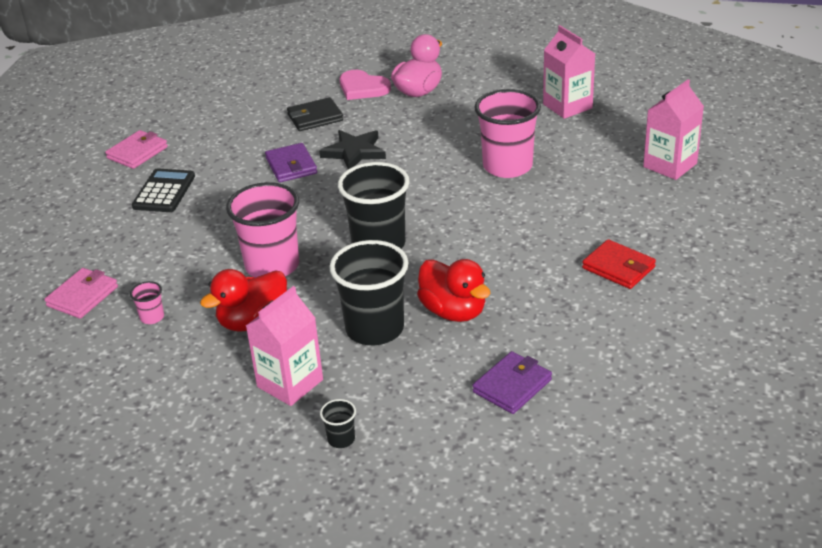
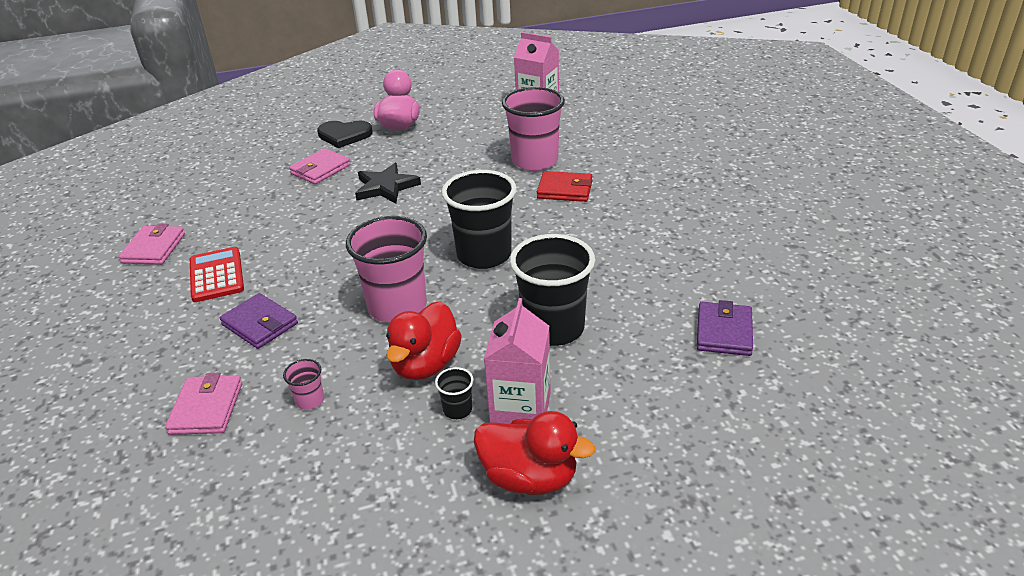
camera: 30 degrees left, 0 degrees up
(164, 192) = (216, 275): black calculator -> red calculator
(291, 166) = (334, 215): purple wallet -> purple wallet (260, 324)
(315, 117) = (320, 169): black wallet -> pink wallet
(341, 439) = (624, 443): black cup -> black cup (457, 410)
(362, 88) = (344, 135): pink heart -> black heart
(453, 311) = (608, 288): red duck -> red duck (529, 477)
(618, 268) = (704, 209): red wallet -> red wallet (565, 190)
(670, 165) = (661, 126): pink carton -> none

